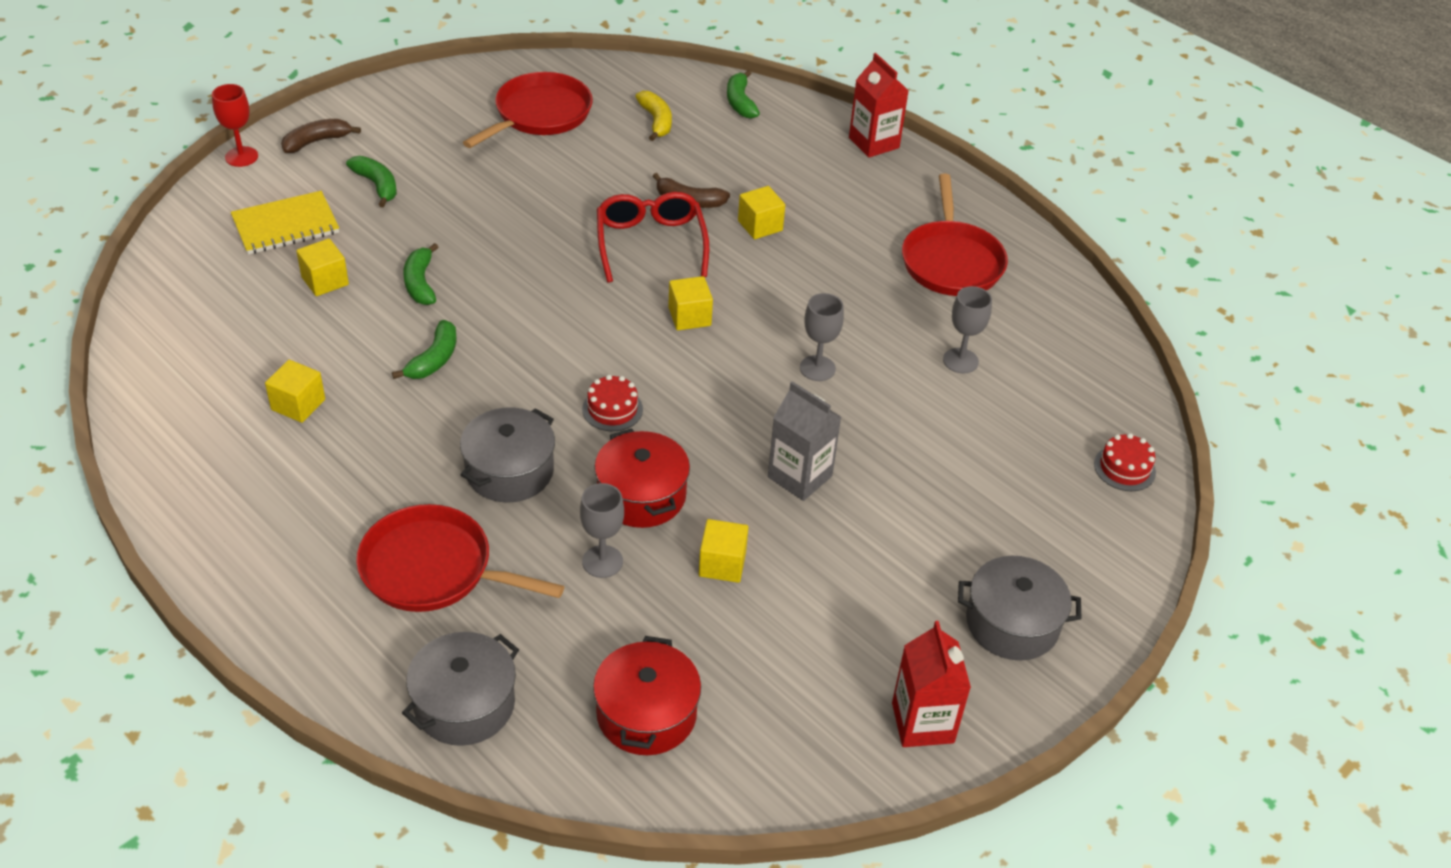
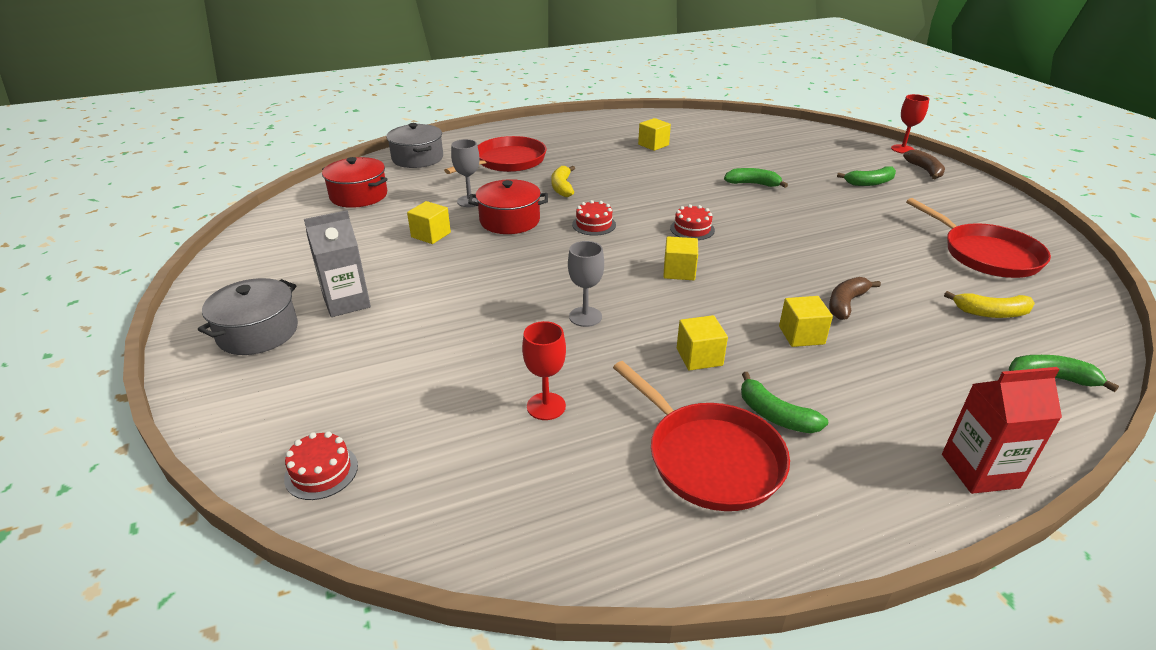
camera: 115 degrees right, 10 degrees down
(286, 225) = (823, 154): yellow notebook -> none
(325, 281) = (763, 159): yellow cube -> yellow cube (699, 357)
(434, 359) = (673, 179): green banana -> green banana (775, 415)
(509, 471) = (562, 187): grey pot -> yellow banana
(582, 320) = (692, 229): none -> red cake
(650, 243) = (782, 272): red glasses -> none
(800, 476) = (476, 279): grey carton -> grey carton (347, 302)
(922, 723) = (242, 272): red carton -> none
(951, 262) = (710, 458): red pan -> red pan turned 150 degrees counterclockwise
(960, 361) = (546, 406): grey goblet -> red goblet

